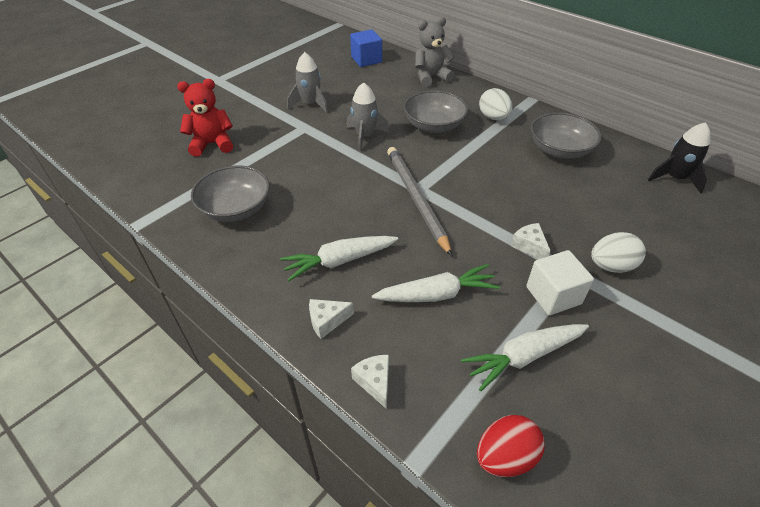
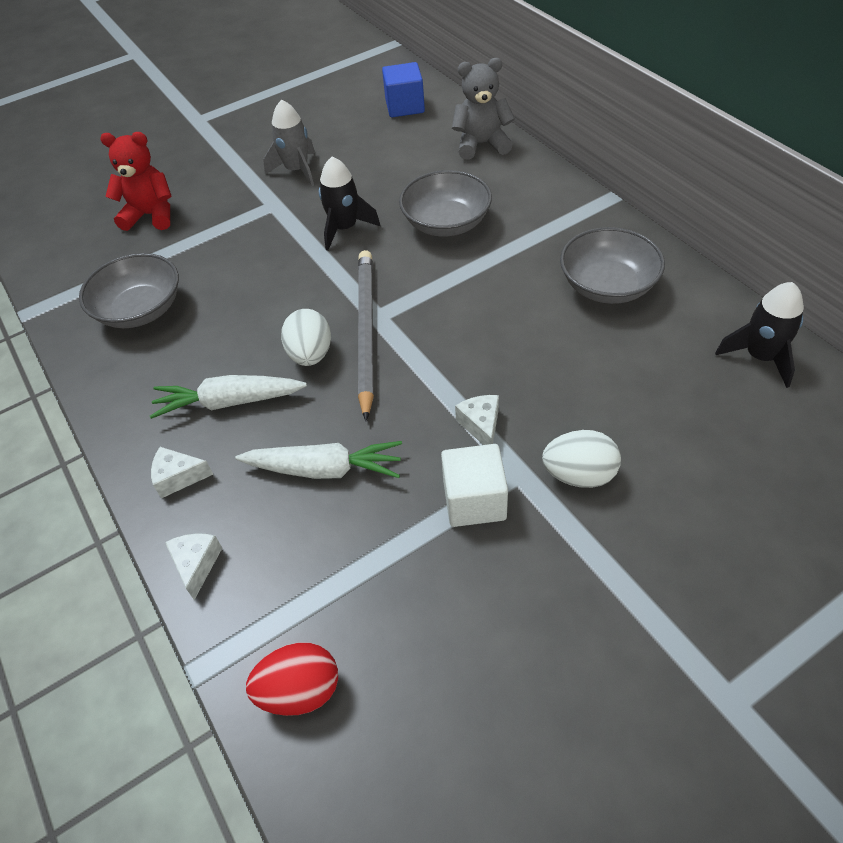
camera: 20 degrees right, 5 degrees up
(365, 136) = (345, 228): grey rocket -> black rocket
(493, 118) = (538, 221): white egg -> white egg (310, 354)
(524, 357) = (390, 574): white carrot -> none

